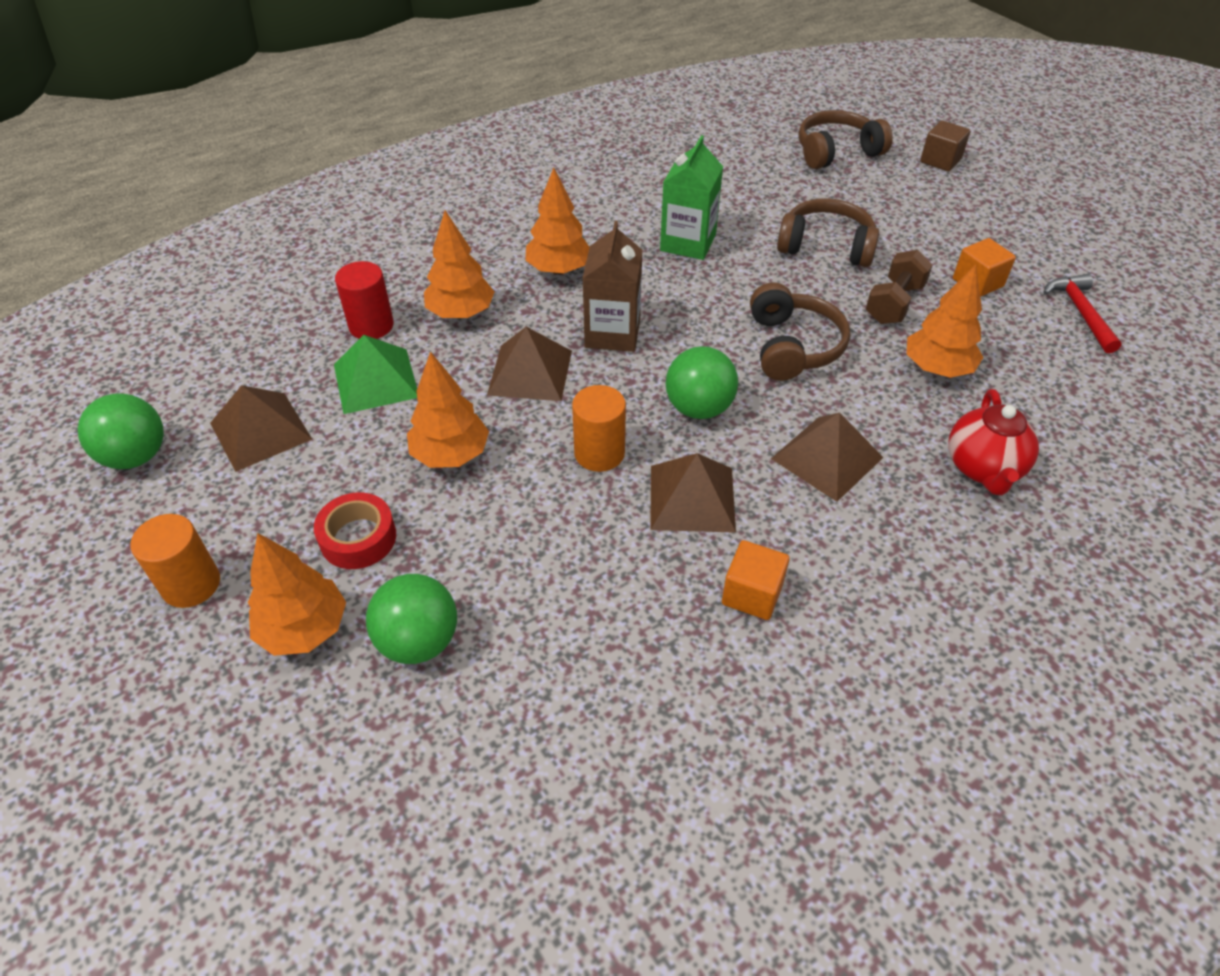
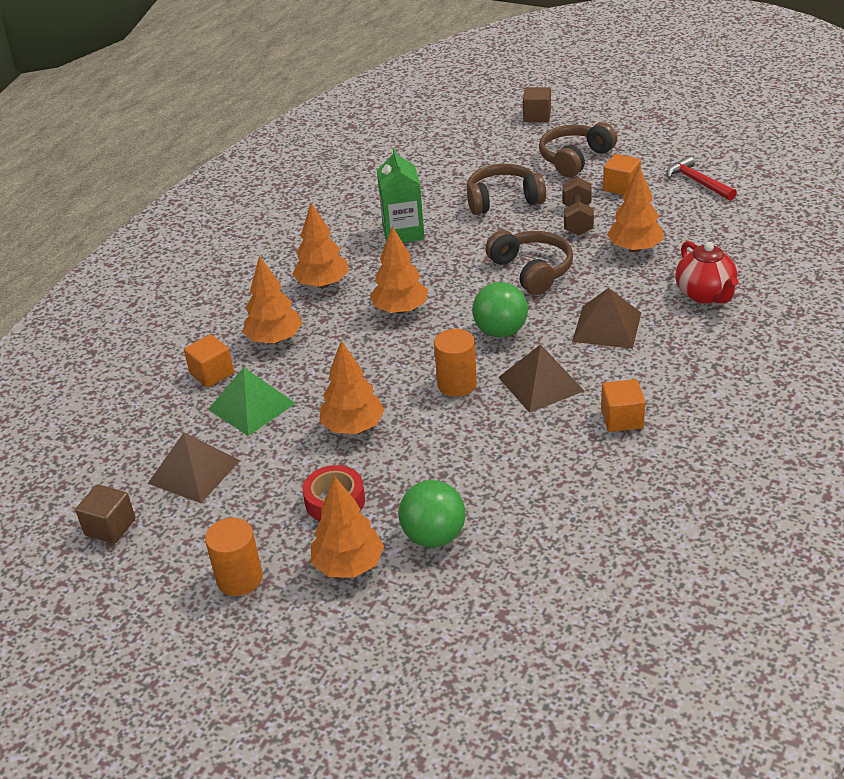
camera: 25 degrees left, 10 degrees down
(136, 456) = (110, 527): green ball -> brown cube
(371, 326) = (212, 374): red cylinder -> orange cube
(530, 372) = (363, 356): brown pyramid -> none
(612, 333) = (400, 310): brown carton -> orange tree
(836, 152) = (459, 134): brown headphones -> brown headphones (574, 159)

